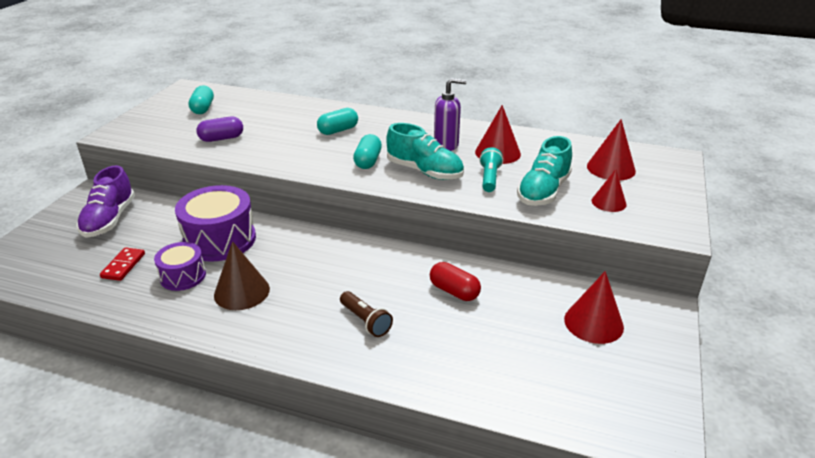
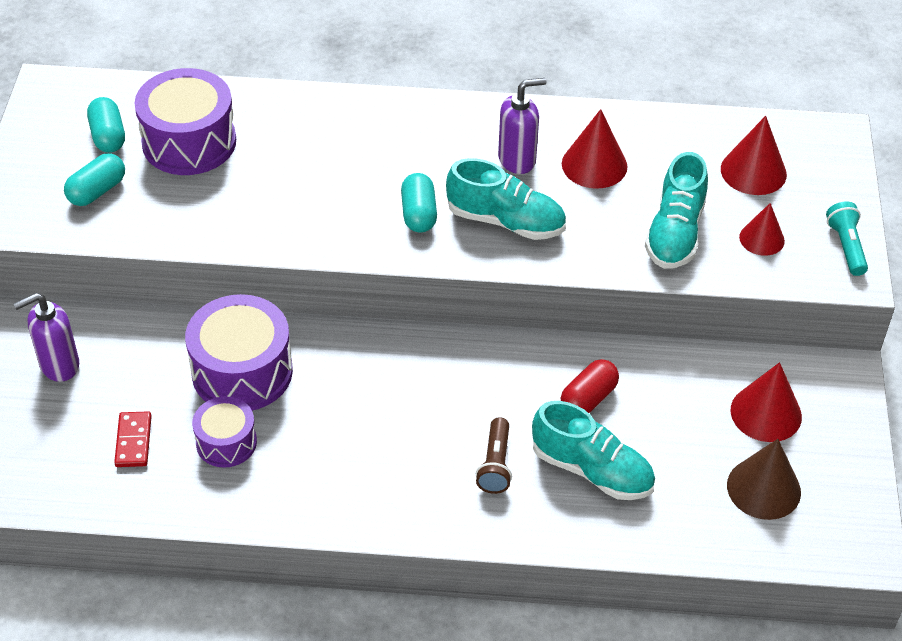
camera: 15 degrees left, 15 degrees up
(109, 220) = (59, 365): purple shoe -> purple soap dispenser
(221, 138) = (179, 201): purple capsule -> none
(242, 292) = (318, 451): brown cone -> brown cone (763, 488)
(247, 116) = (189, 142): none -> purple drum
(338, 130) = (347, 154): turquoise capsule -> turquoise capsule (97, 191)
(365, 321) = (495, 465): brown flashlight -> brown flashlight turned 60 degrees clockwise
(439, 337) = (592, 470): none -> turquoise shoe
(454, 291) = (588, 398): red capsule -> red capsule turned 75 degrees counterclockwise
(489, 178) = (597, 219): turquoise flashlight -> turquoise flashlight (846, 246)

